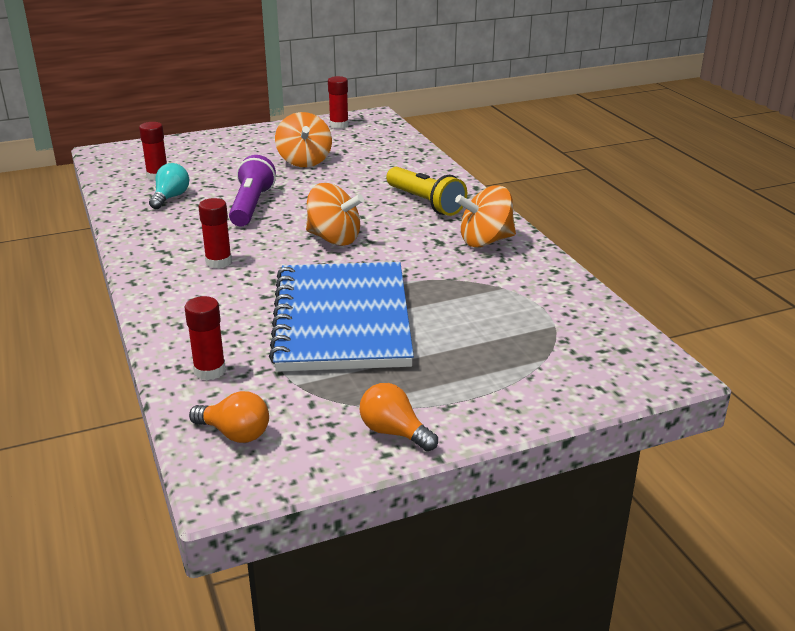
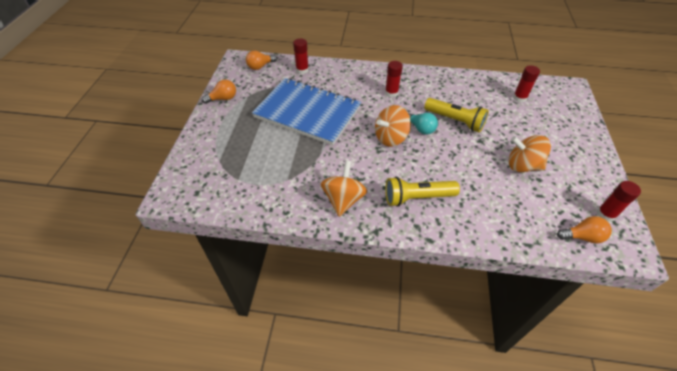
camera: 120 degrees right, 20 degrees up
(170, 198) = (483, 96): turquoise light bulb -> turquoise light bulb (420, 129)
(251, 206) = (455, 121): purple flashlight -> yellow flashlight
(381, 131) = (582, 237): none -> orange light bulb

